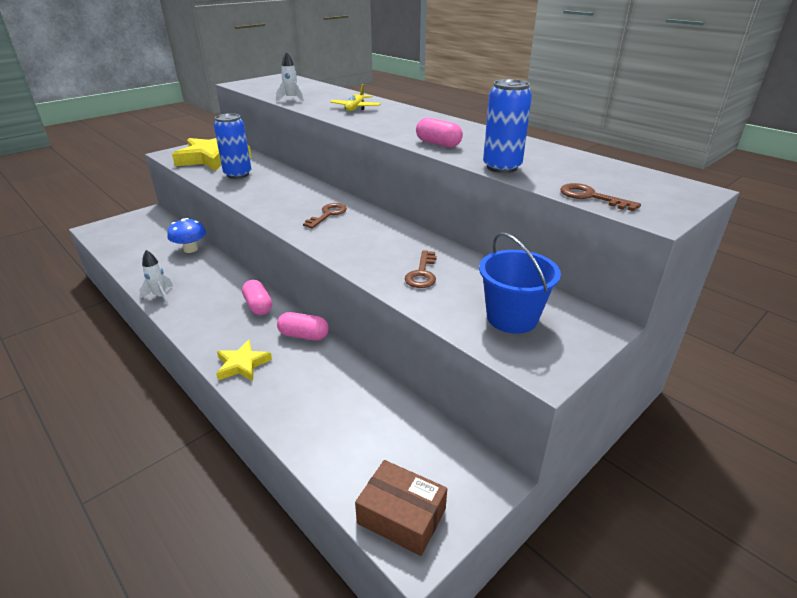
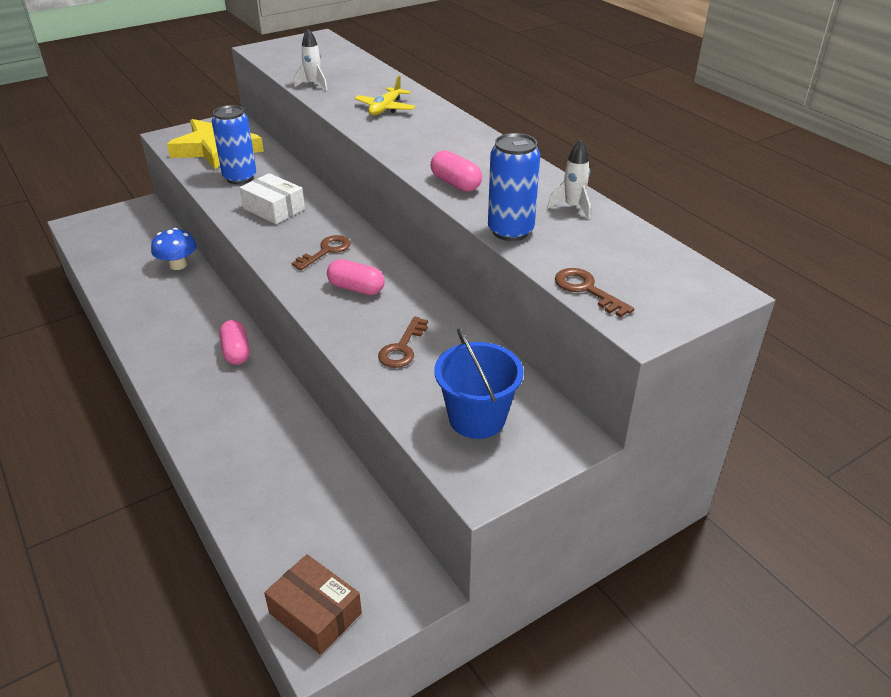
camera: 10 degrees right, 5 degrees up
(160, 295) = (132, 325): white rocket -> white rocket (573, 207)
(242, 364) = (201, 423): yellow star -> none
(273, 191) = (274, 209): none -> white box
(304, 335) = (276, 396): pink capsule -> pink capsule (356, 288)

